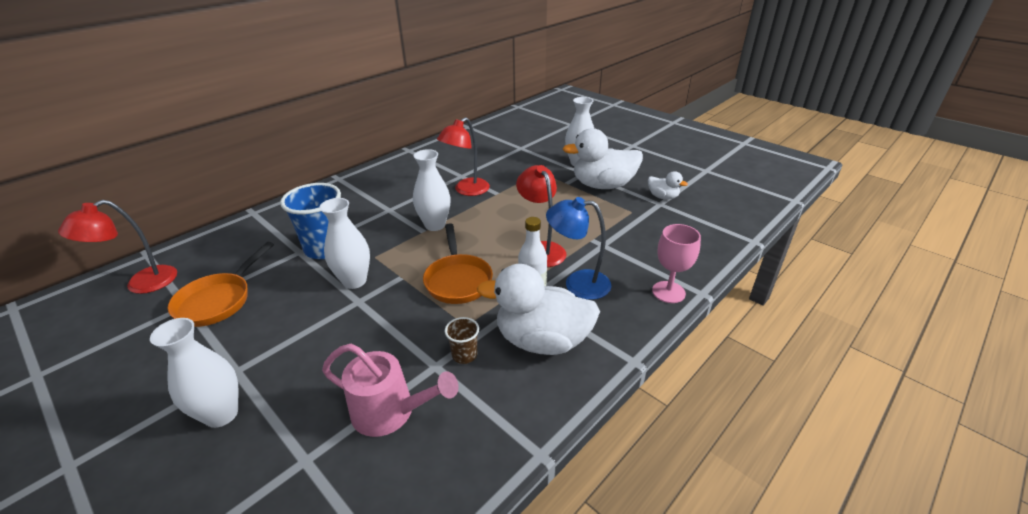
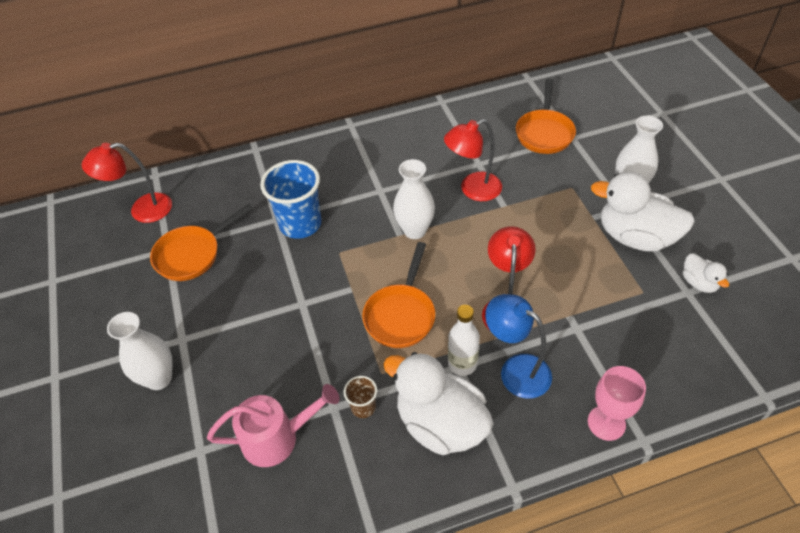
camera: 30 degrees right, 15 degrees up
(354, 281) = (308, 277): white vase -> none
(391, 412) = (278, 438): pink watering can -> pink watering can turned 60 degrees counterclockwise
(499, 149) = (544, 133): none -> orange pan

